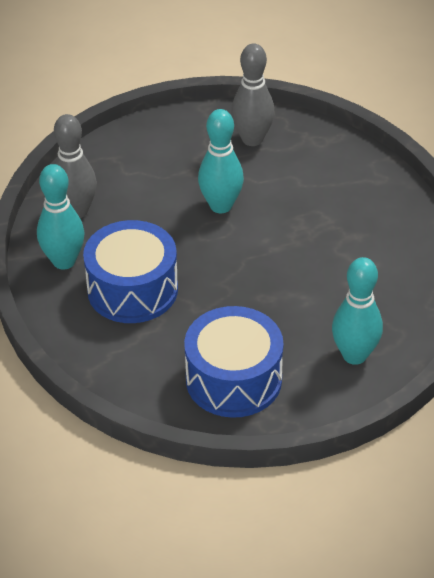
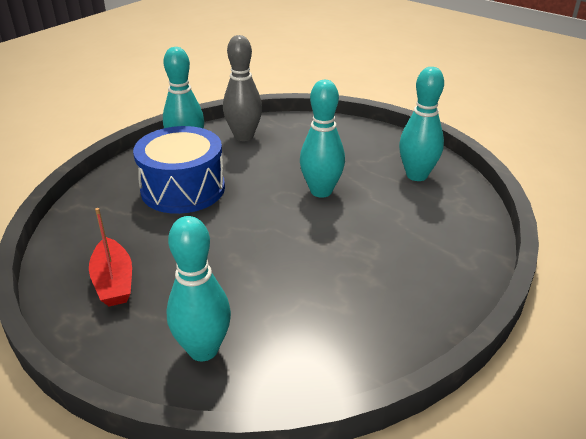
camera: 55 degrees right, 10 degrees down
(233, 379) = (113, 281): blue drum -> red boat
(252, 139) = (416, 175): grey bowling pin -> turquoise bowling pin

